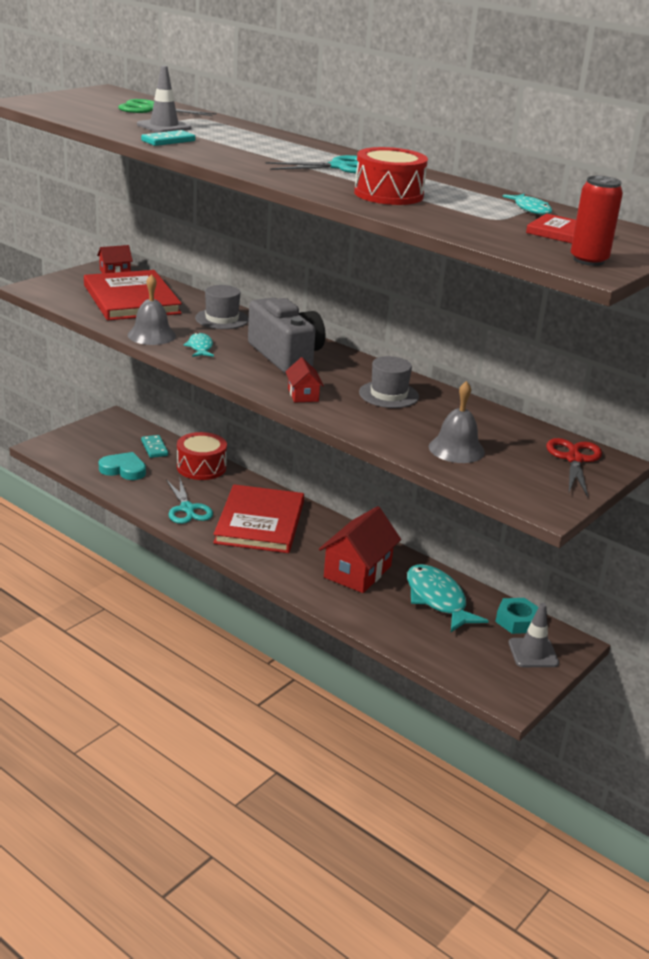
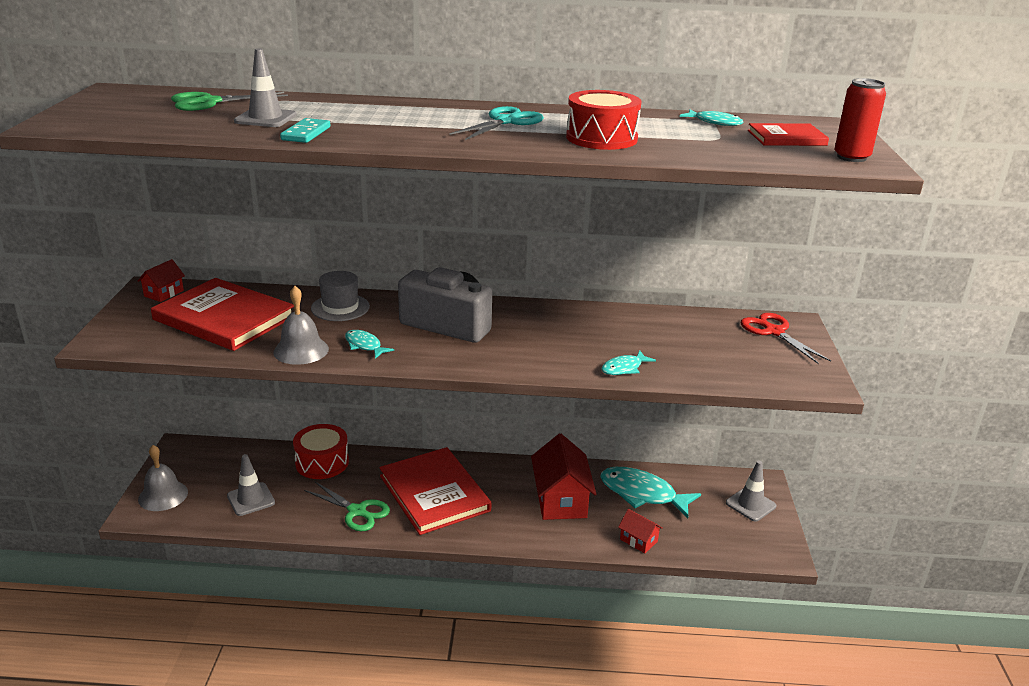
camera: 35 degrees left, 0 degrees up
(123, 469) = (251, 499): turquoise heart -> grey traffic cone
(154, 448) = (255, 462): turquoise domino -> none
(187, 509) = (357, 512): turquoise scissors -> green scissors
(303, 395) = (518, 358): red house -> red house (638, 540)
(379, 432) = (624, 368): none -> turquoise fish
(388, 395) = (579, 329): grey hat -> none
(456, 449) = (696, 359): grey bell -> grey bell (163, 495)
(517, 621) = (711, 483): turquoise nut -> none

